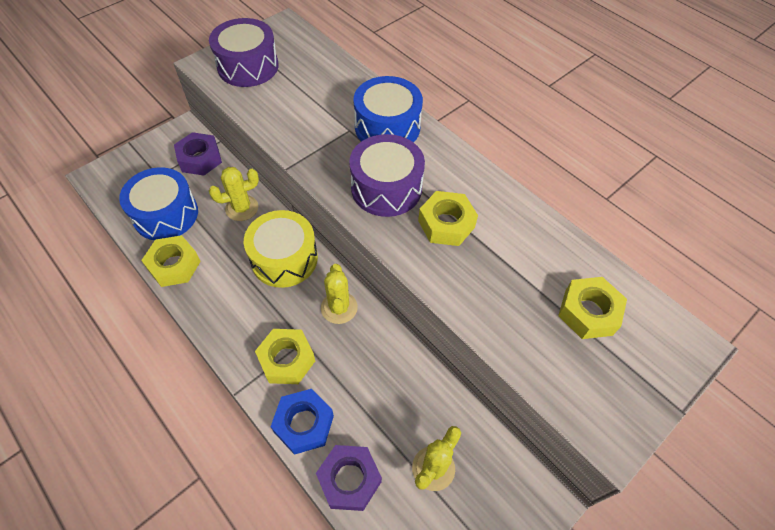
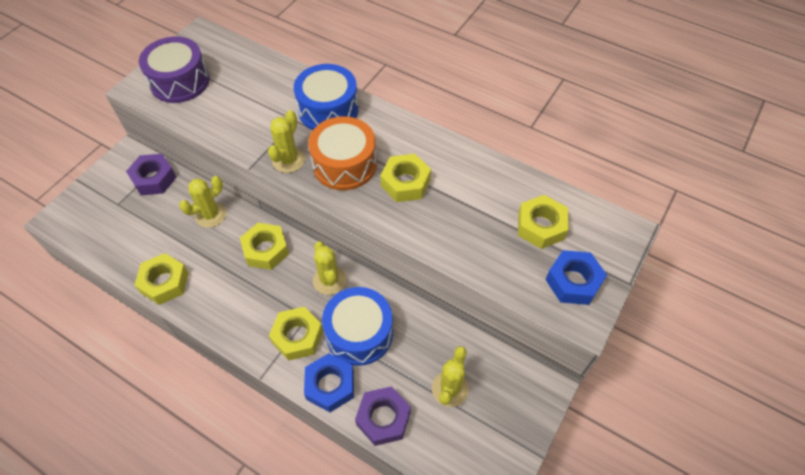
camera: 15 degrees left, 0 degrees up
(166, 214) = (139, 238): blue drum -> blue drum (359, 333)
(284, 258) = (266, 250): yellow drum -> yellow nut
(329, 169) = (288, 160): none -> yellow cactus
(386, 188) = (344, 164): purple drum -> orange drum
(611, 389) = (573, 282): none -> blue nut

